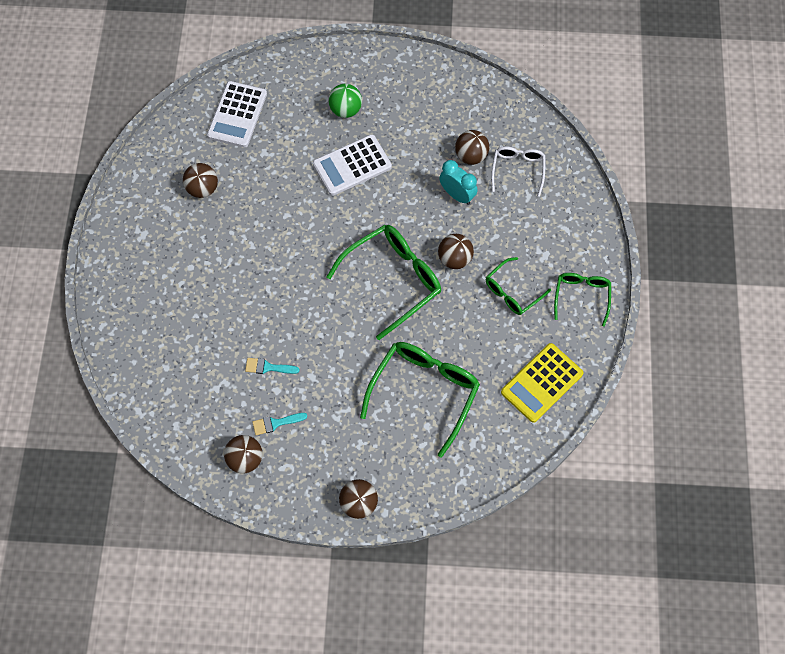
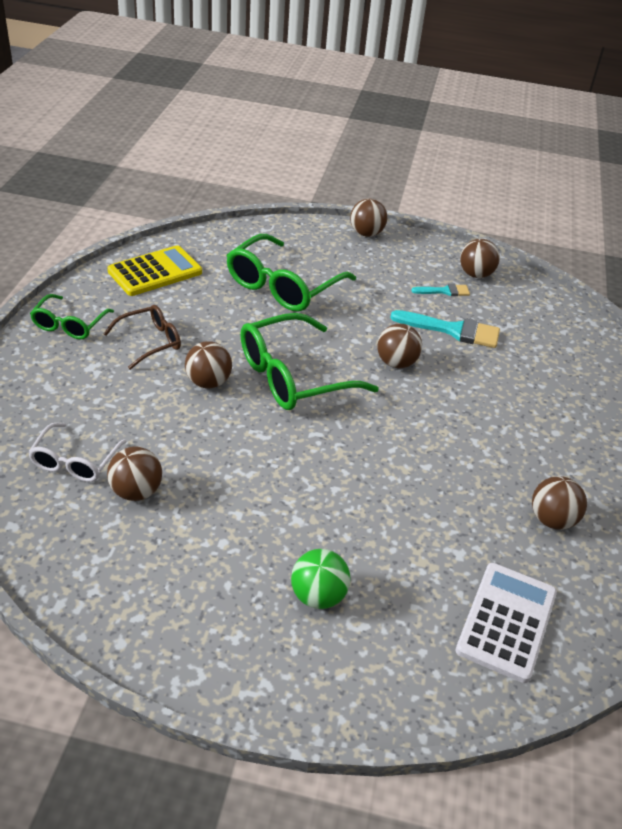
camera: 175 degrees left, 25 degrees down
(268, 367) = (452, 330): turquoise brush -> turquoise brush, size x1.78
(314, 314) = (396, 363): none -> brown ball
(352, 165) = (322, 511): white calculator -> none
(457, 195) = (177, 447): turquoise clock -> none
(513, 291) = (149, 342): green glasses -> brown glasses

